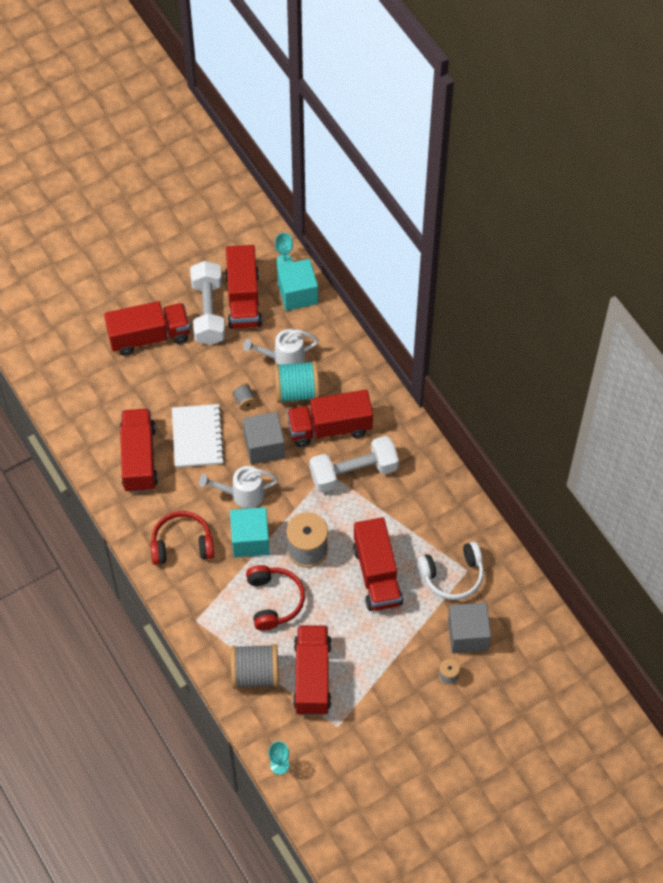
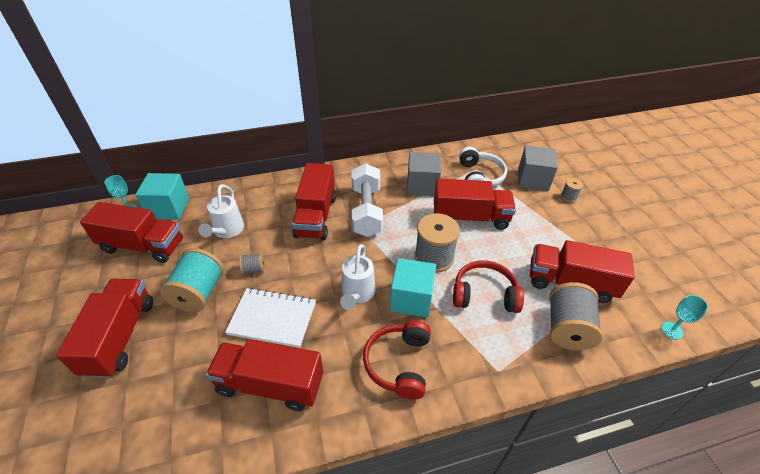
camera: 75 degrees left, 15 degrees down
(208, 312) = (133, 276): white dumbbell -> none
(264, 446) = (311, 265): grey cube -> grey cube (422, 185)
(297, 391) = (266, 229): turquoise spool -> turquoise spool (199, 293)

